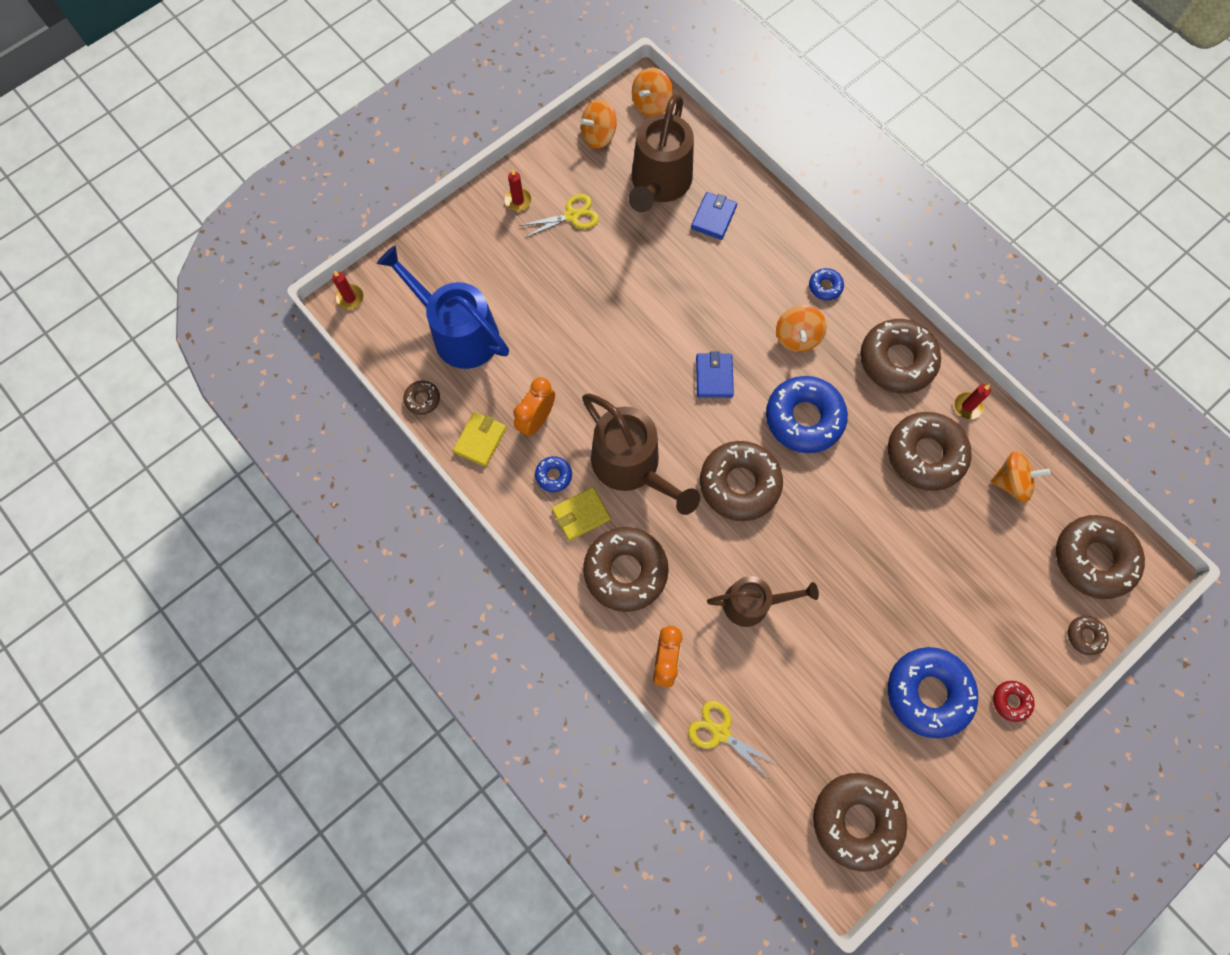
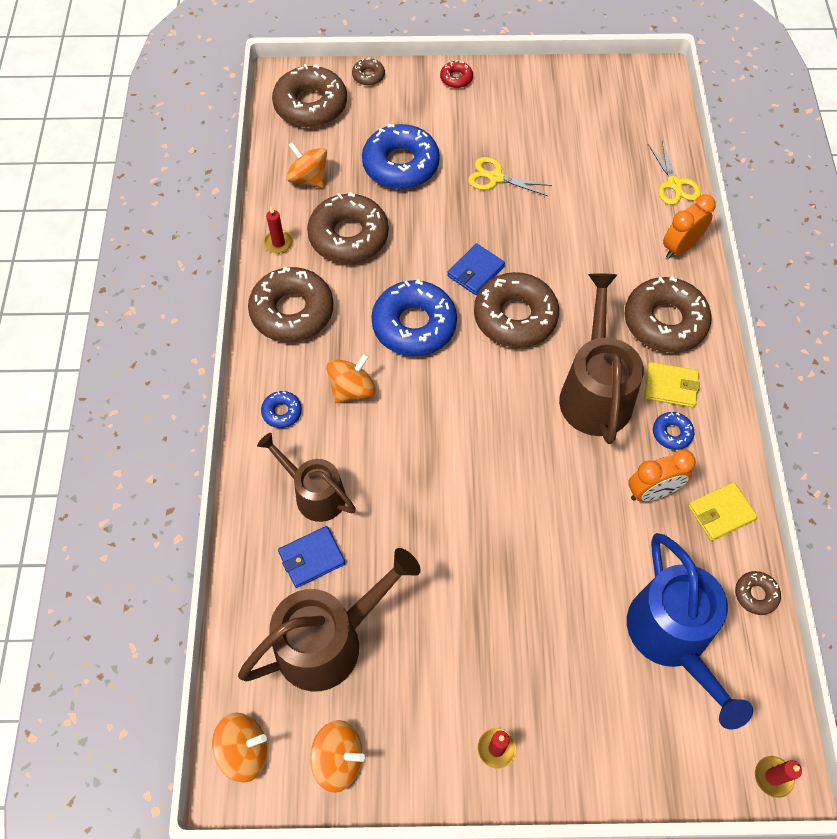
camera: 140 degrees left, 10 degrees down
(572, 216) = (452, 679): yellow scissors -> yellow scissors (495, 177)
(714, 377) = (457, 410): blue wallet -> blue wallet (475, 271)
(752, 603) = (581, 237): brown watering can -> brown watering can (315, 494)
(856, 820) = (621, 90): brown donut -> none
(928, 693) = (506, 114): blue donut -> blue donut (400, 165)

